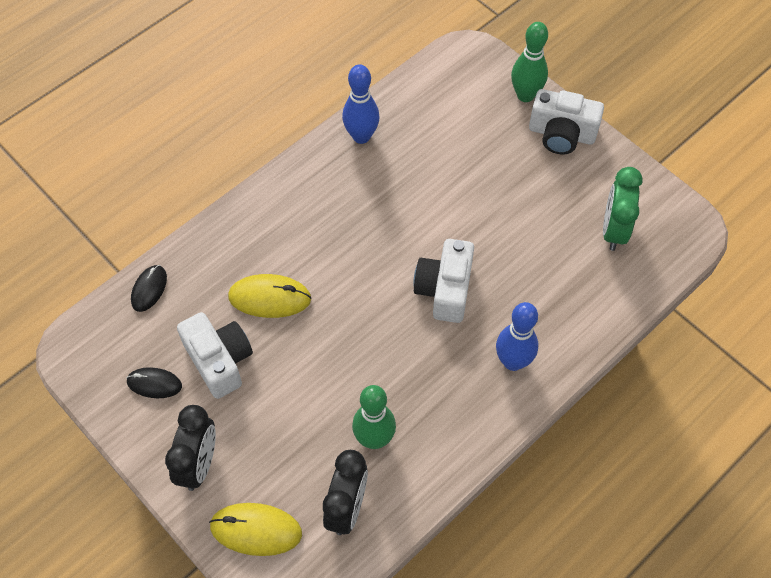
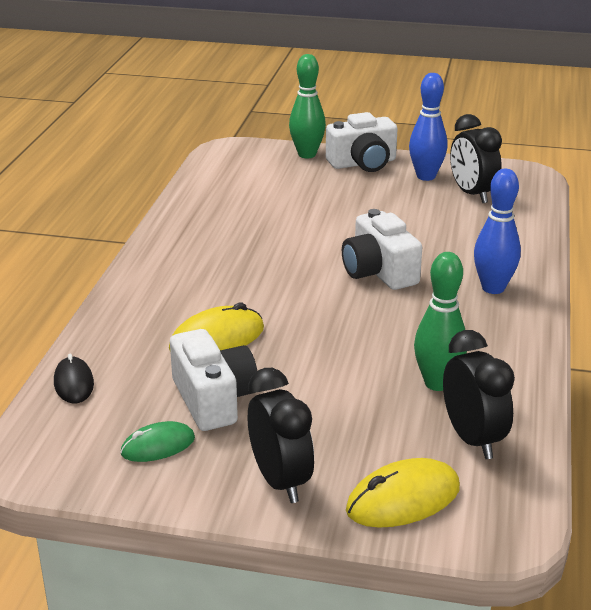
camera: 35 degrees left, 30 degrees down
(154, 384) = (158, 446): black mouse -> green mouse
(219, 361) = (213, 400): white camera -> white camera turned 45 degrees clockwise
(361, 136) = (188, 217): blue bowling pin -> blue bowling pin (426, 176)
(614, 230) = (472, 194): green clock -> black clock

